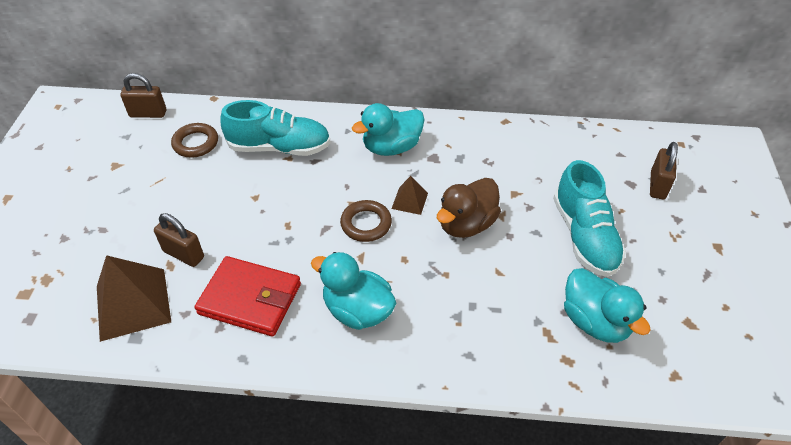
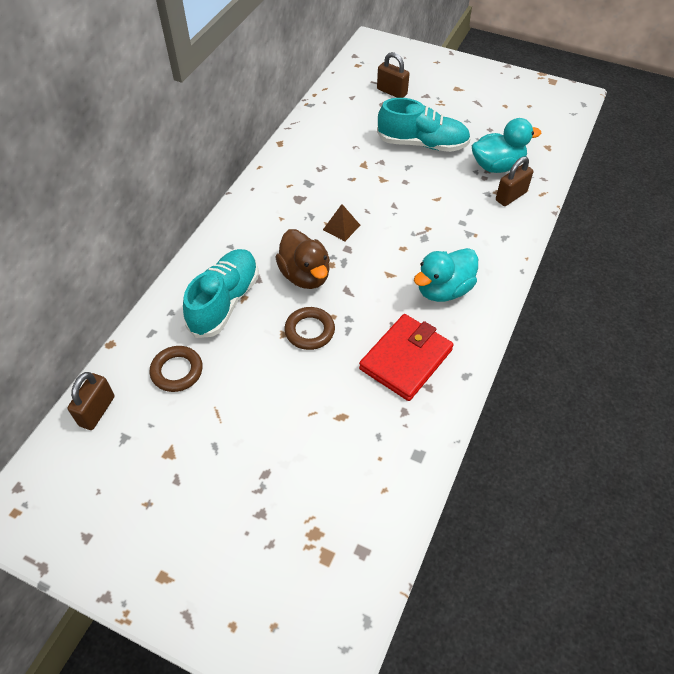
camera: 70 degrees left, 5 degrees up
(133, 303) = (377, 453): brown pyramid -> none
(183, 254) = (332, 403): brown padlock -> brown padlock (511, 196)
(366, 224) = (354, 262): brown ring -> brown ring (309, 331)
(391, 147) = (271, 221): turquoise duck -> none
(466, 224) = (383, 201): brown duck -> brown duck (305, 275)

